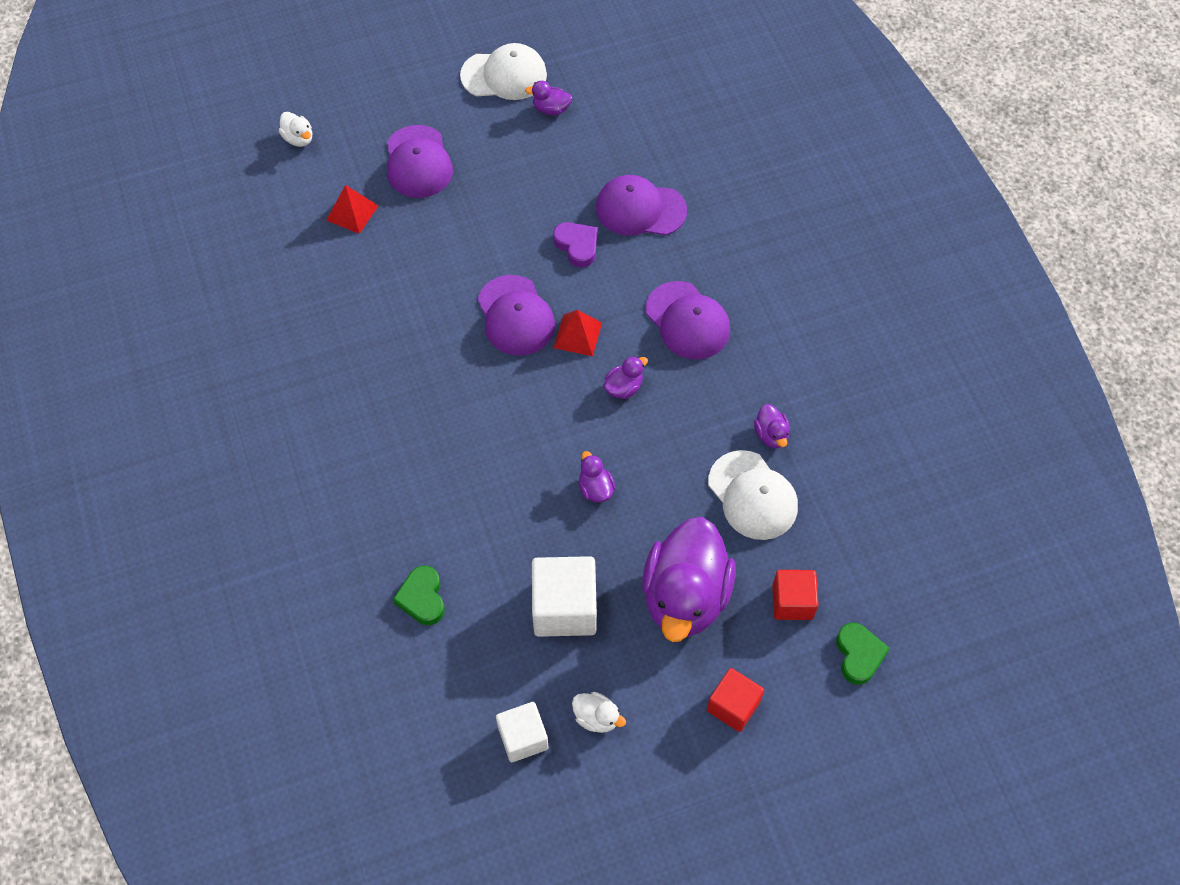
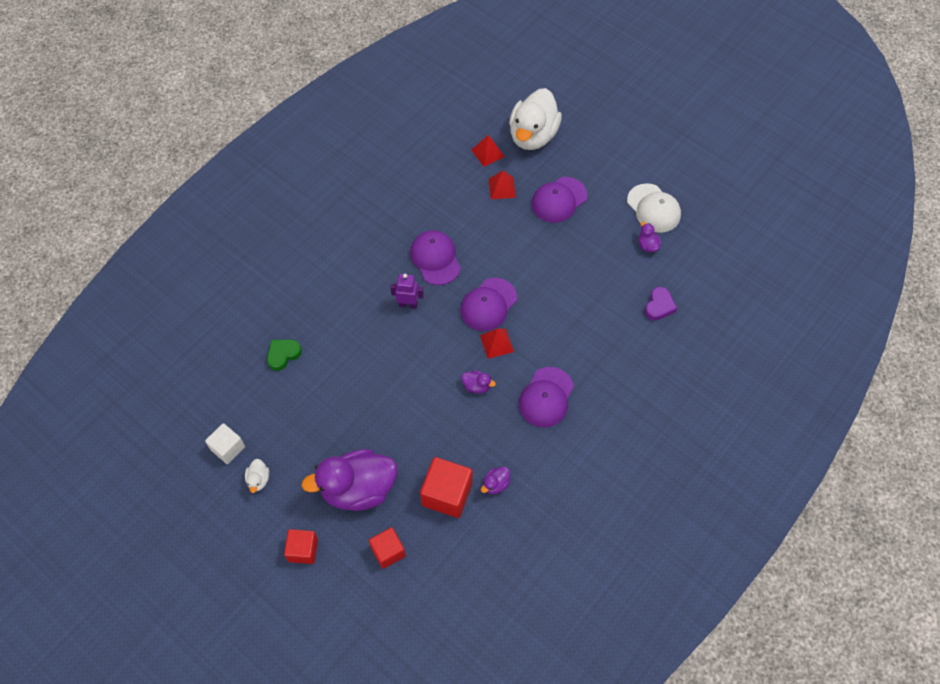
camera: 60 degrees right, 0 degrees up
(285, 200) = (488, 153): none -> red pyramid
(299, 139) = (533, 136): white duck -> white duck, size x2.47
(451, 406) = (408, 304): none -> purple robot
(564, 608) = (316, 429): white cube -> none
(577, 246) = (558, 311): purple heart -> purple heart (659, 306)
(595, 488) = (400, 406): purple duck -> none
(640, 209) = (609, 330): purple cap -> purple cap (435, 258)
(752, 495) = (447, 494): white cap -> red cube
(859, 655) = (374, 607): green heart -> none

